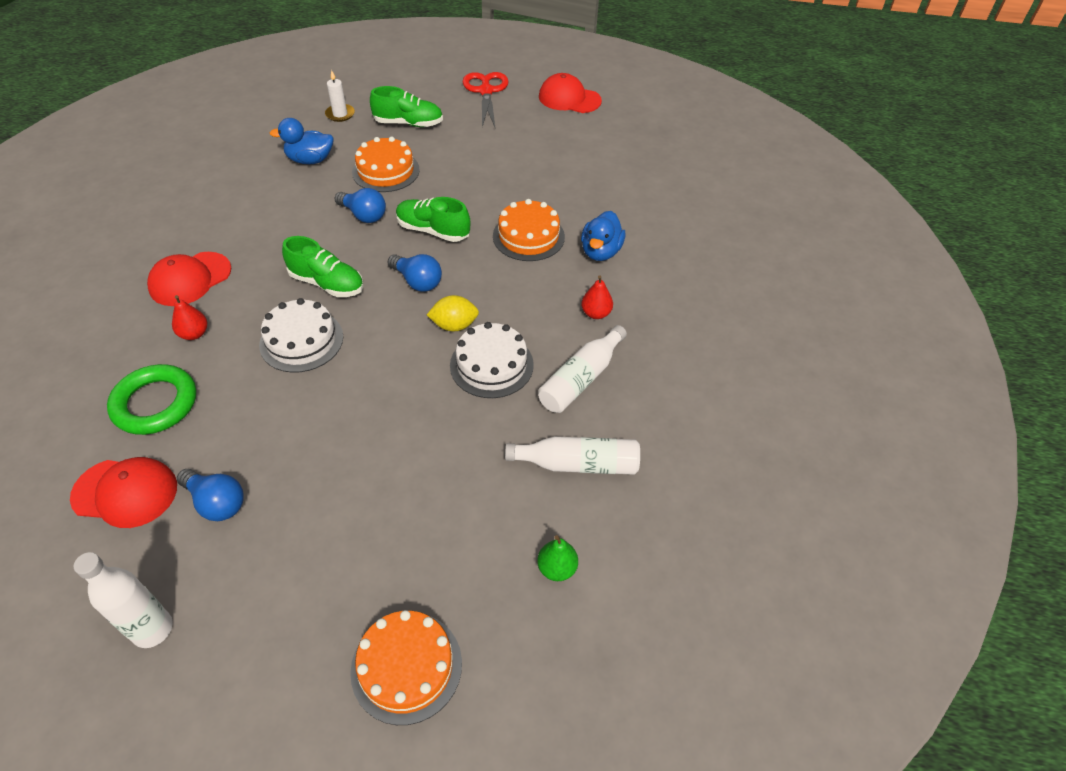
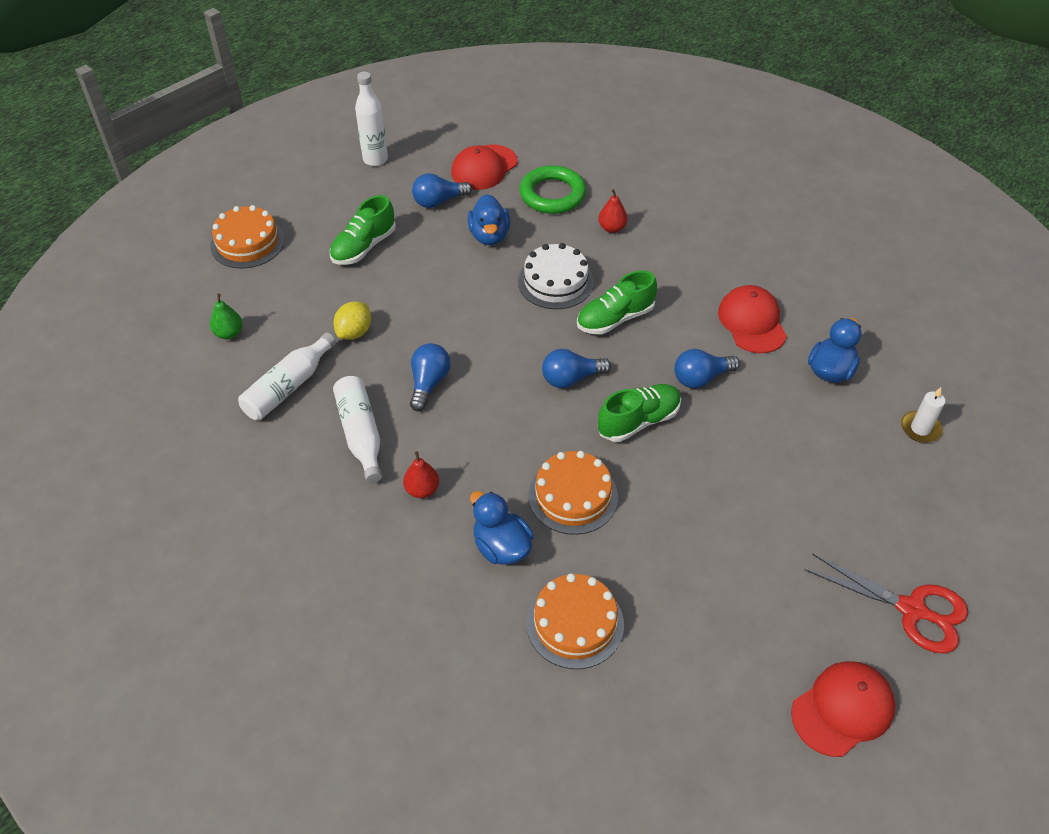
camera: 125 degrees right, 0 degrees up
(190, 279) = (683, 241): red cap -> red cap (752, 322)
(257, 423) = (489, 236): none -> blue duck
(386, 171) = (772, 425): orange cake -> orange cake (575, 623)
(408, 123) = (865, 486): green shoe -> green shoe (364, 247)
(454, 325) = (494, 380): yellow lemon -> yellow lemon (354, 332)
(491, 365) = (429, 383): white cake -> blue light bulb

